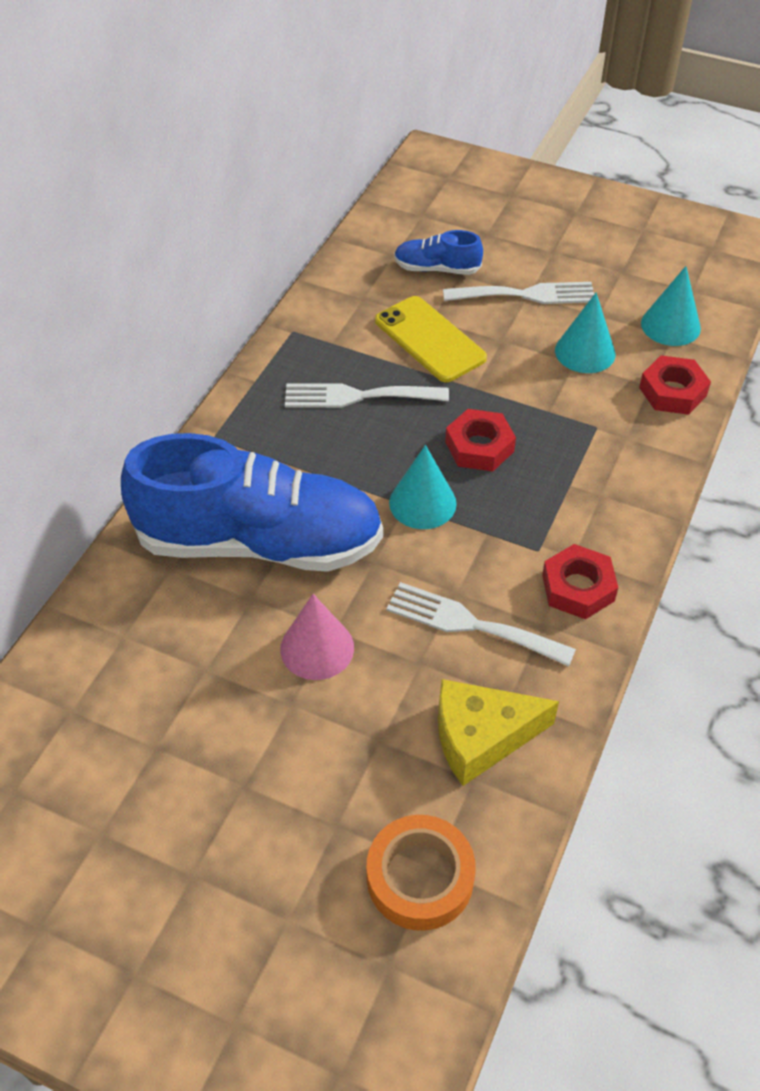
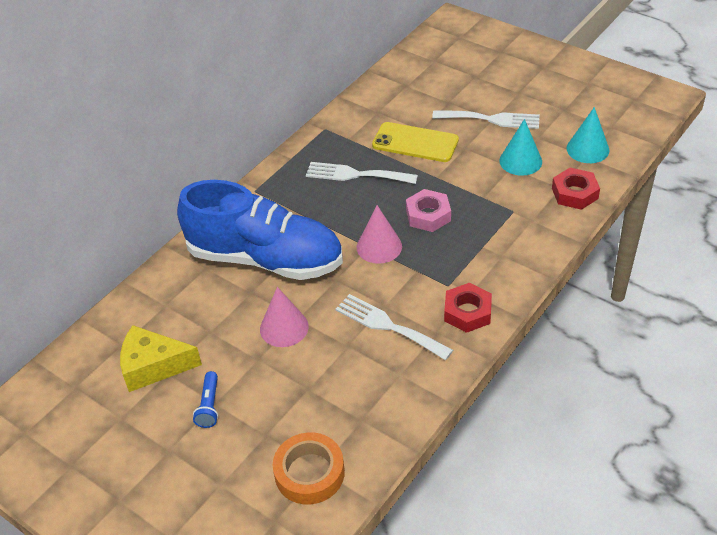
camera: 15 degrees right, 5 degrees down
(236, 791) = (209, 405): none -> blue flashlight
(422, 503) = (379, 246): turquoise cone -> pink cone
(430, 339) = (415, 143): yellow phone -> yellow phone turned 45 degrees counterclockwise
(437, 269) = (434, 97): blue shoe -> none
(479, 446) = (428, 215): red nut -> pink nut
(481, 737) = (374, 395): yellow cheese -> yellow cheese (153, 366)

